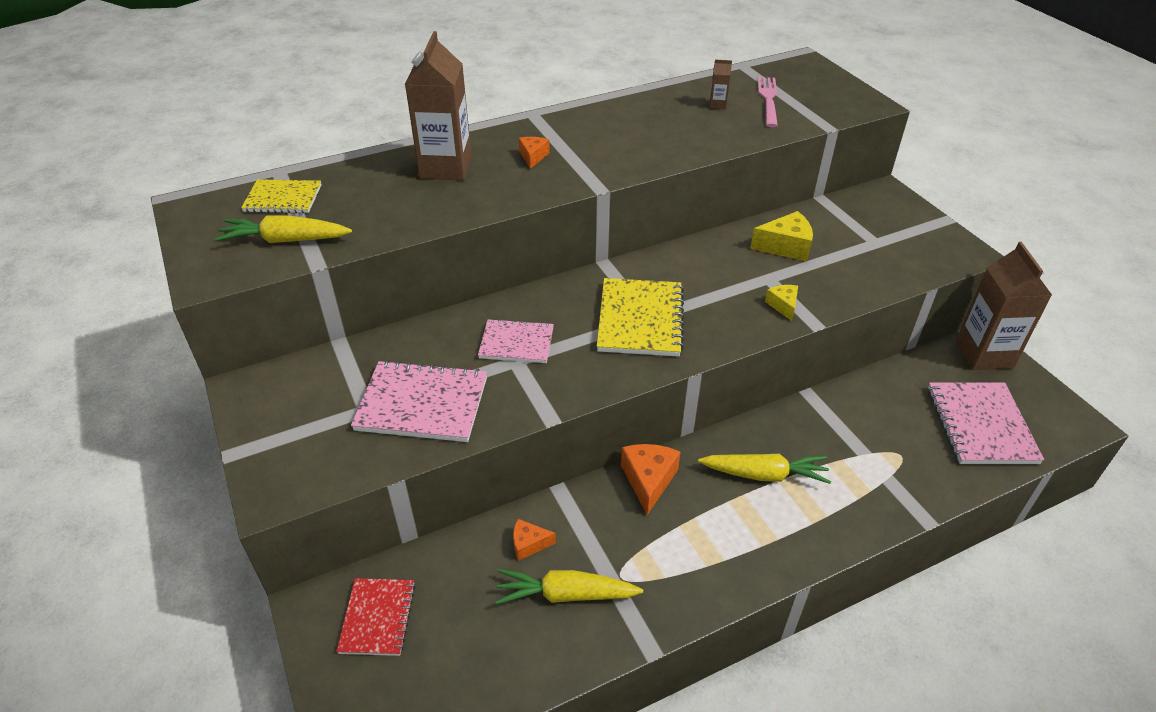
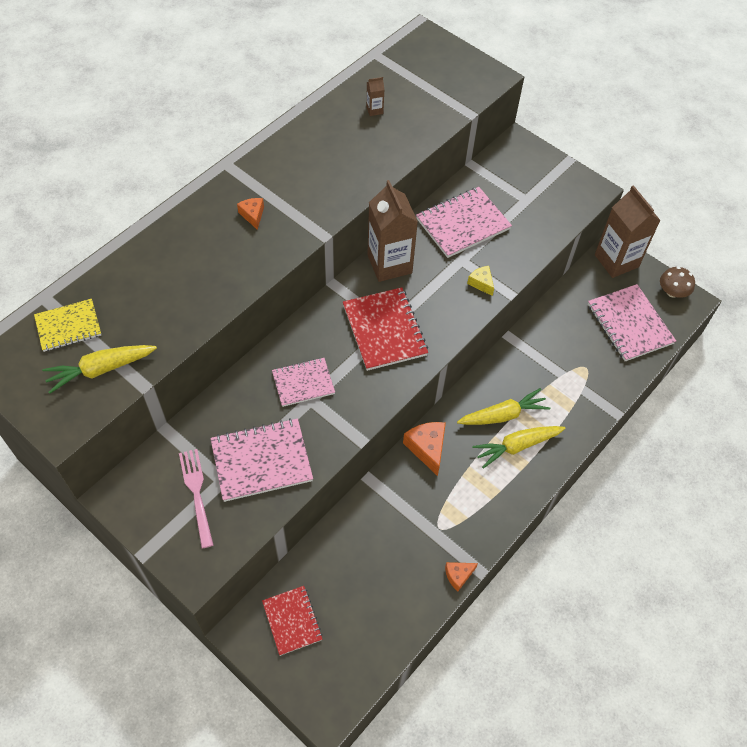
camera: 25 degrees left, 15 degrees up
(446, 167) = (186, 249): brown carton -> brown carton (389, 264)
(529, 544) = (367, 528): orange cheese -> orange cheese (458, 575)
(565, 594) = (409, 555): yellow carrot -> yellow carrot (517, 446)
(640, 319) = (384, 330): yellow notebook -> red notebook
(768, 99) = (412, 92): pink fork -> pink fork (196, 493)
(785, 246) = (463, 224): yellow cheese -> pink notebook
(1055, 406) = (672, 292): none -> brown mushroom

